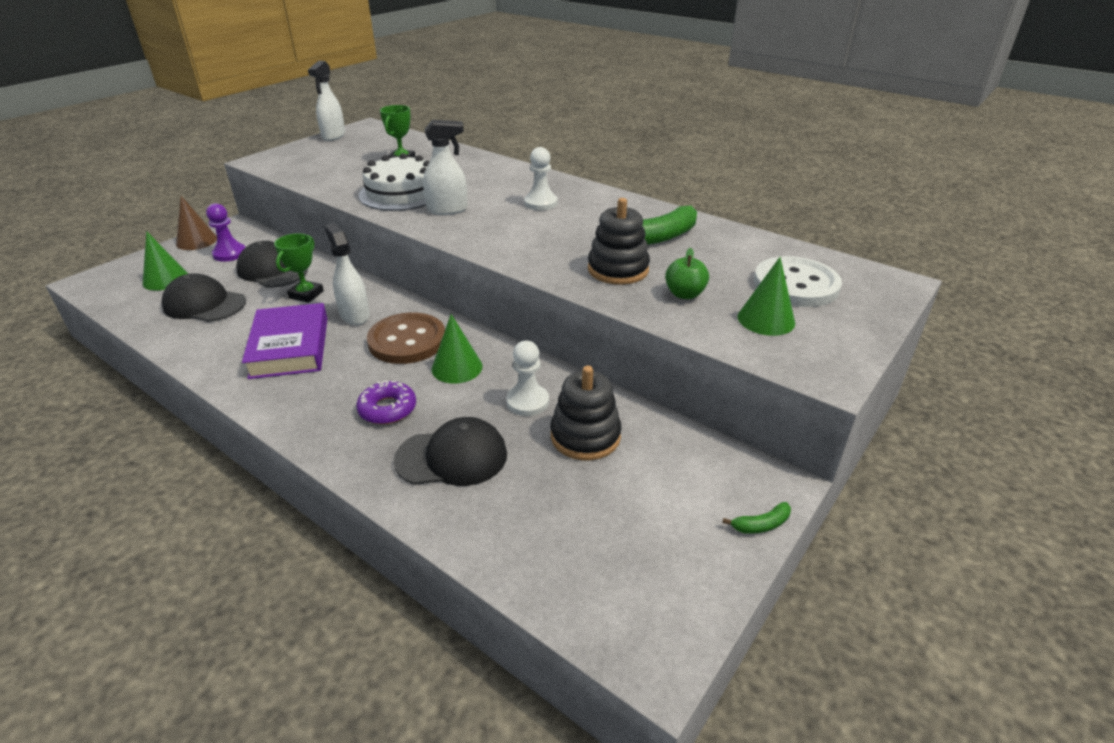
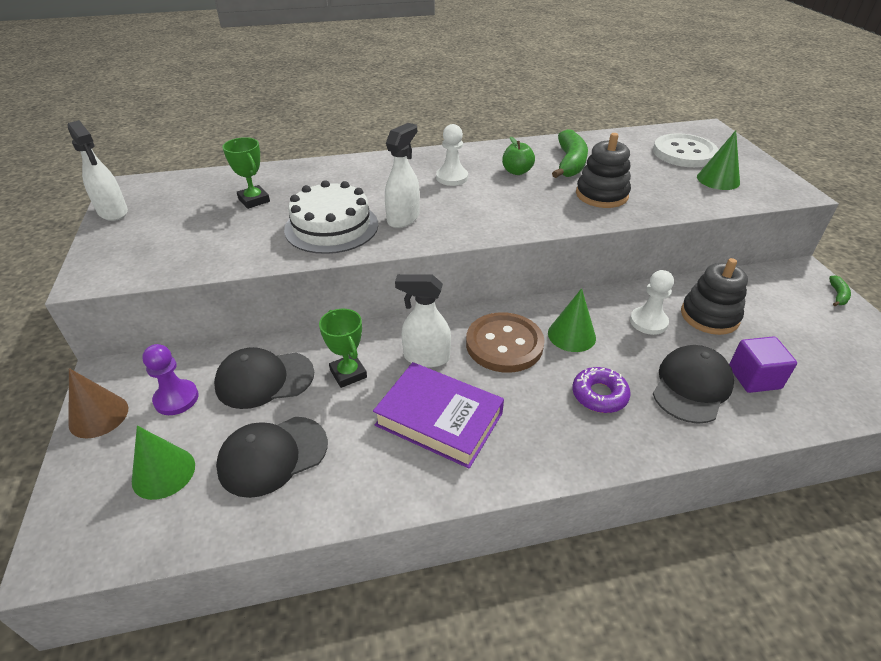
camera: 50 degrees left, 5 degrees up
(509, 495) = (754, 378): none -> purple cube
(684, 294) = (661, 189): green apple -> green apple (517, 172)

